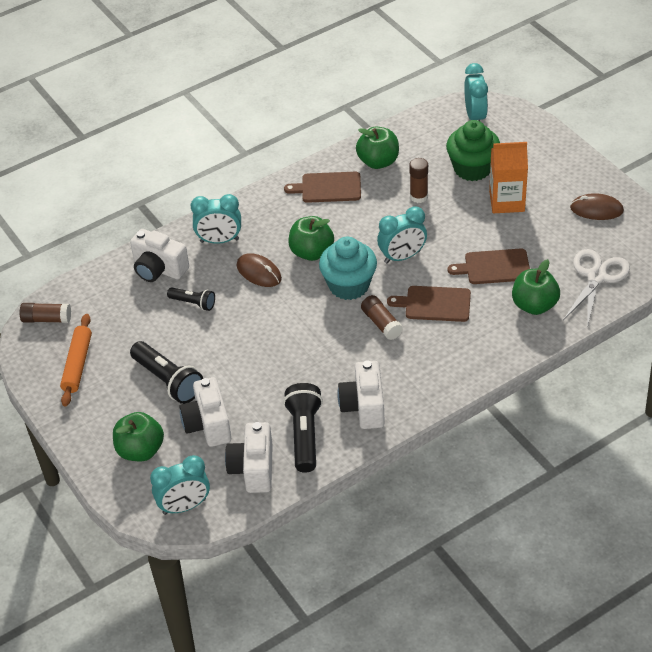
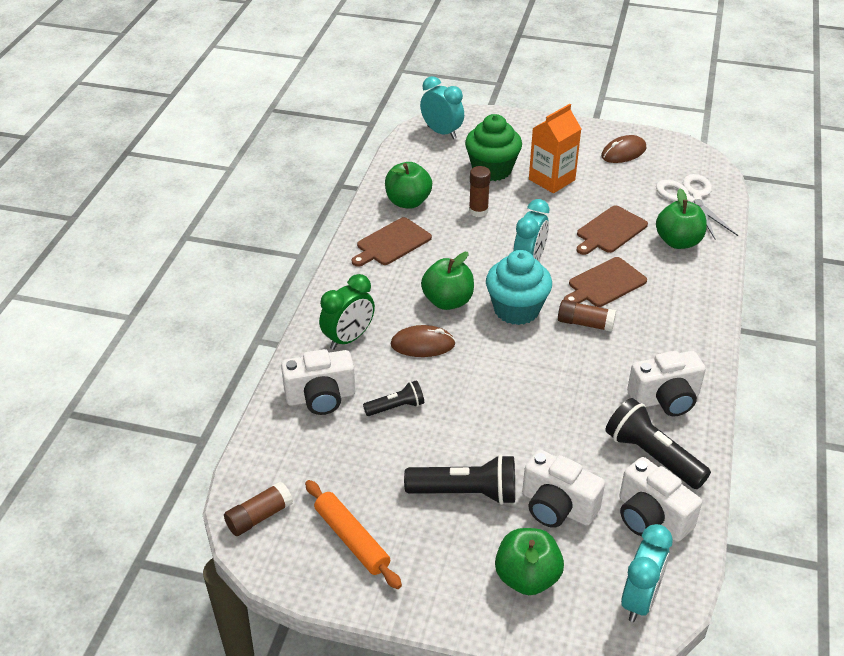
camera: 45 degrees left, 5 degrees down
(219, 240) = (348, 339): turquoise clock -> green clock
(364, 406) = (665, 399): white camera -> white camera turned 60 degrees counterclockwise

